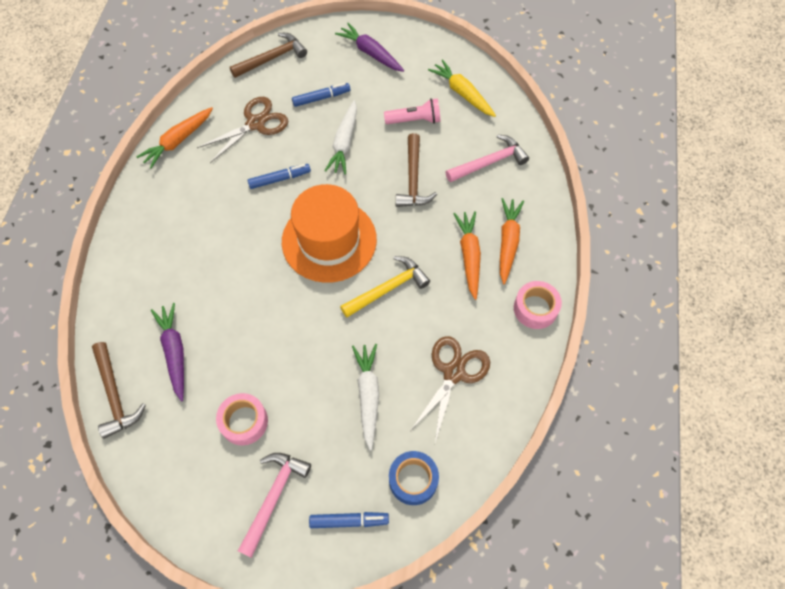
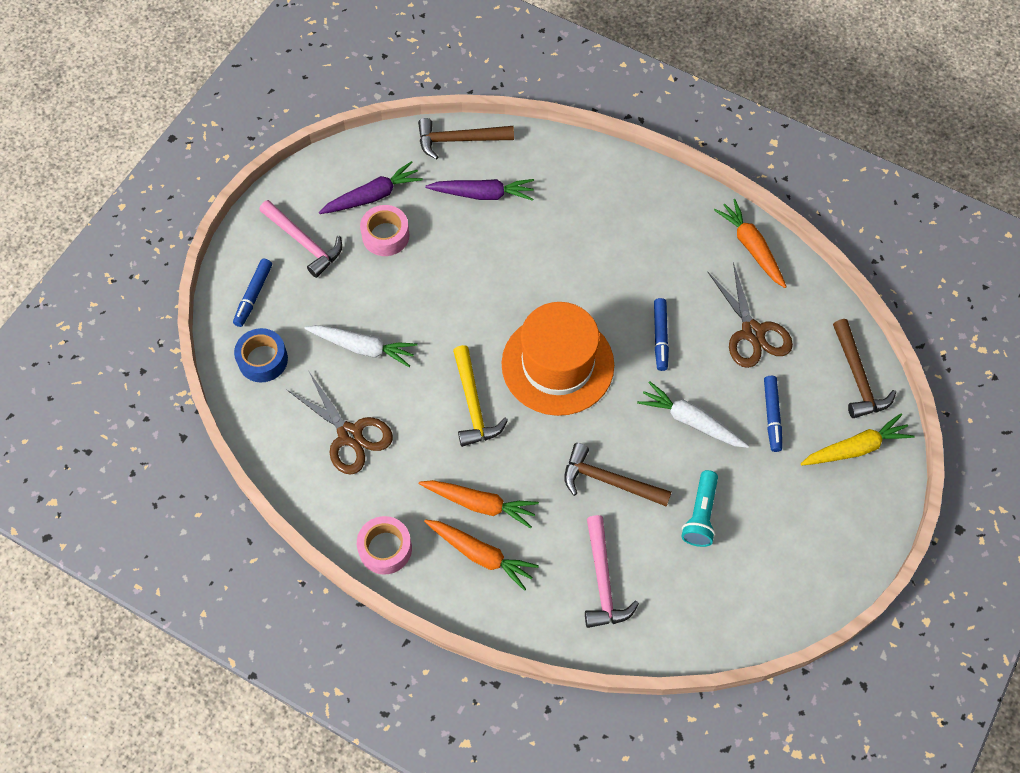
camera: 110 degrees right, 0 degrees up
(370, 53) = (834, 499): purple carrot -> purple carrot (372, 196)
(414, 120) = (700, 515): pink flashlight -> turquoise flashlight
(462, 93) = (727, 592): yellow carrot -> yellow carrot (855, 448)

